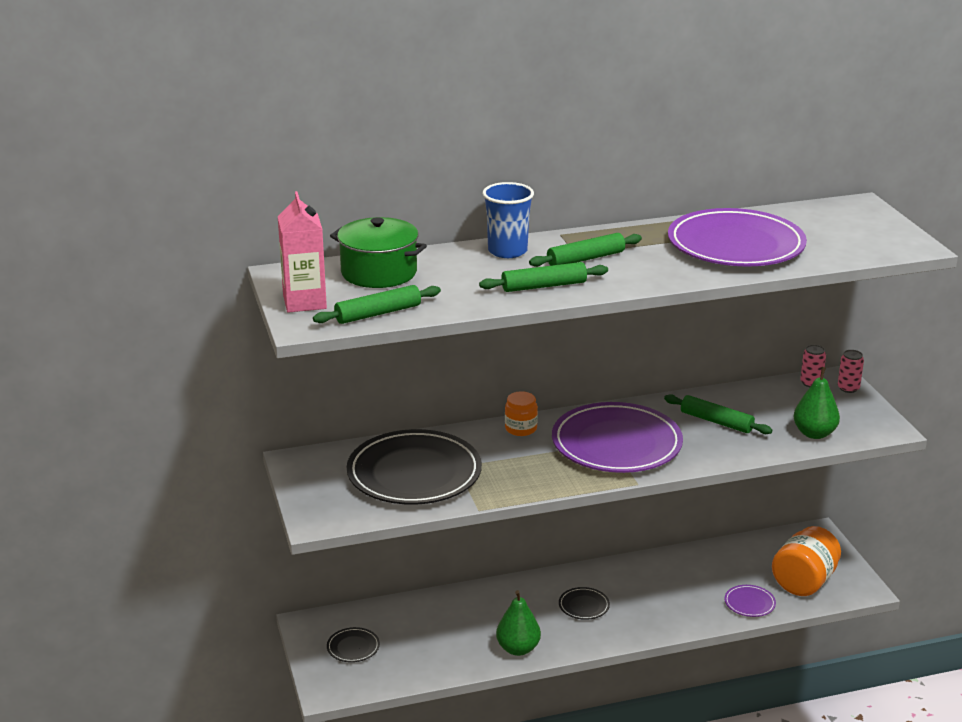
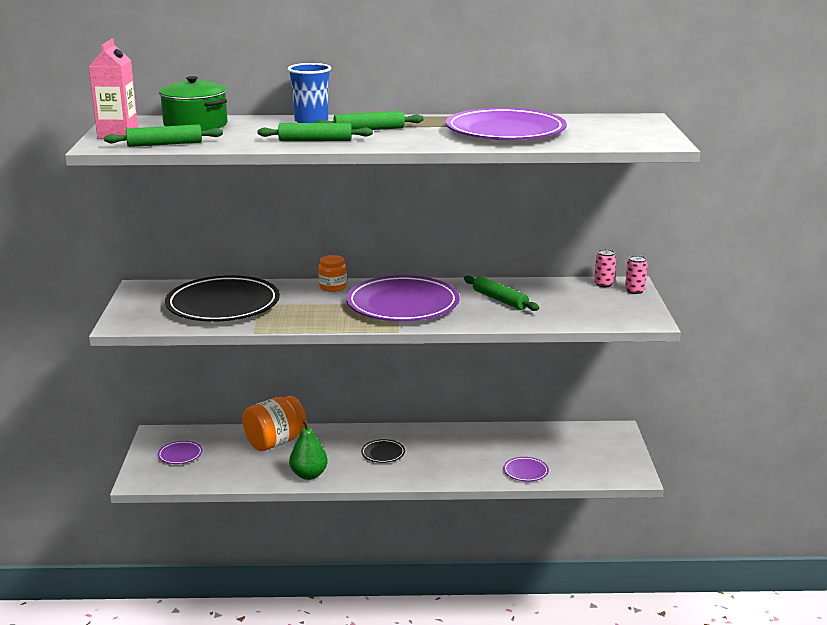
camera: 15 degrees right, 5 degrees down
(353, 647) = (180, 455): black plate -> purple plate
(804, 582) = (584, 463): orange jar -> orange jar (275, 442)
(814, 433) = (579, 316): green pear -> none

